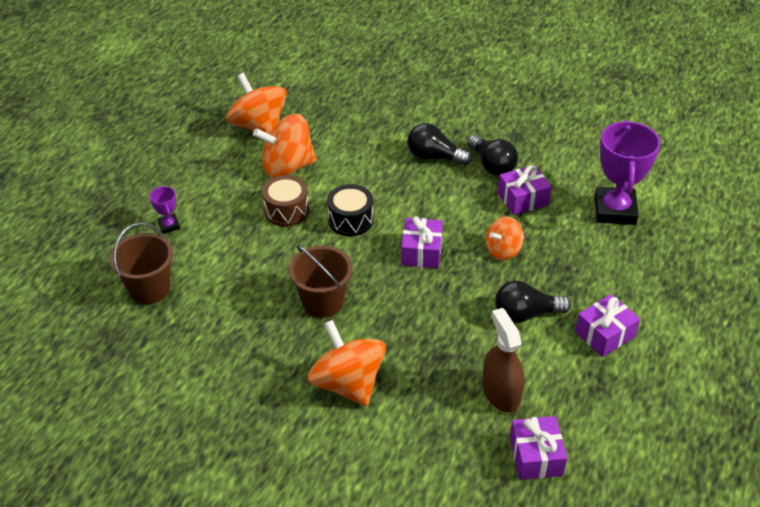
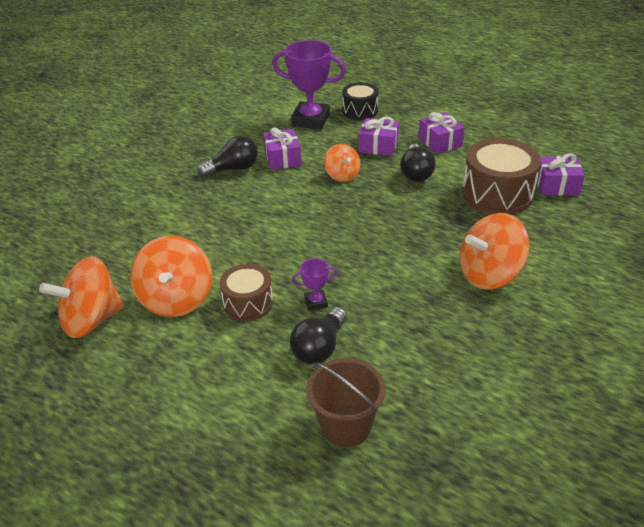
camera: 80 degrees left, 5 degrees down
(169, 226) = (240, 408): purple trophy -> purple trophy (316, 302)
(323, 302) = (387, 284): brown bucket -> none
(350, 220) = (277, 258): black drum -> black drum (360, 111)
(421, 252) = (333, 218): purple gift -> purple gift (378, 146)
(434, 157) = (207, 199): black light bulb -> black light bulb (319, 348)
(501, 392) = (497, 194): brown spray bottle -> brown drum

